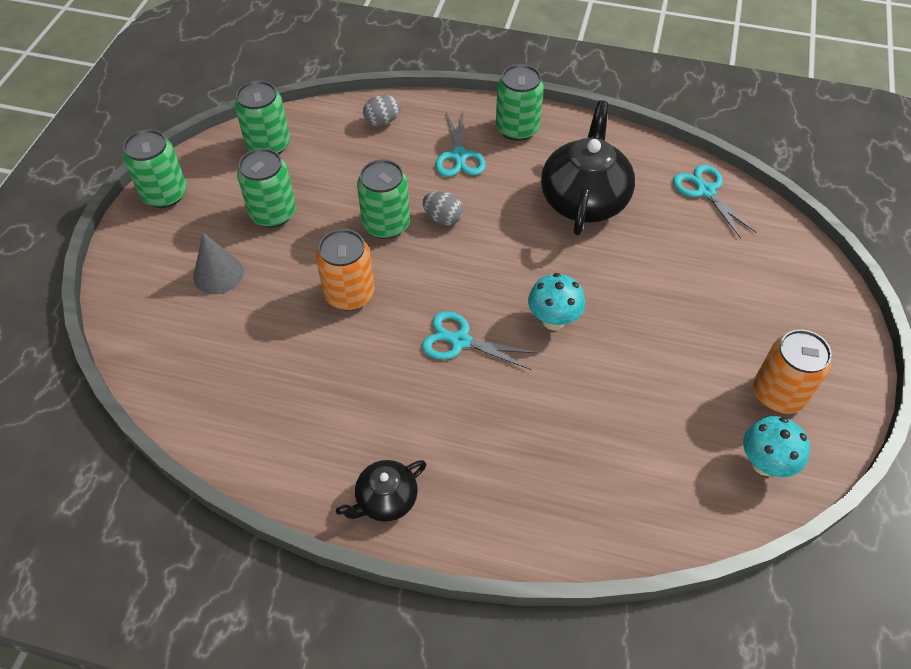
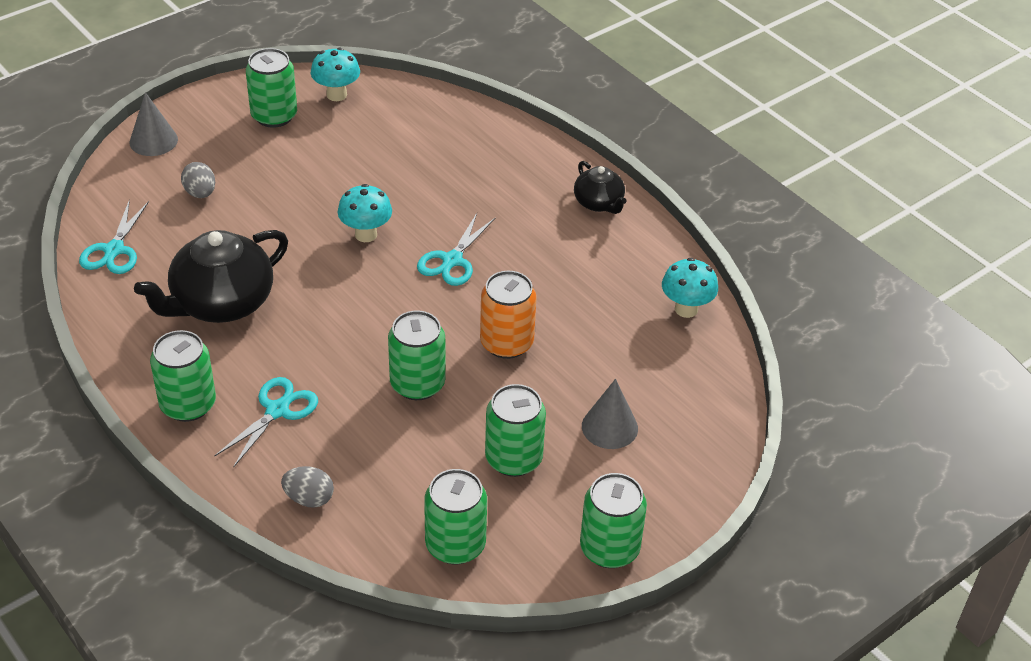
camera: 145 degrees left, 10 degrees down
(218, 422) = (686, 309): none -> turquoise mushroom
(386, 499) = (599, 203): black teapot -> black teapot turned 60 degrees clockwise
(443, 218) = (361, 359): grey egg -> grey egg (200, 193)
(460, 341) = (452, 260): turquoise scissors -> turquoise scissors turned 60 degrees clockwise
(778, 394) = (274, 116): orange can -> green can
(824, 296) = (153, 141): none -> grey cone

